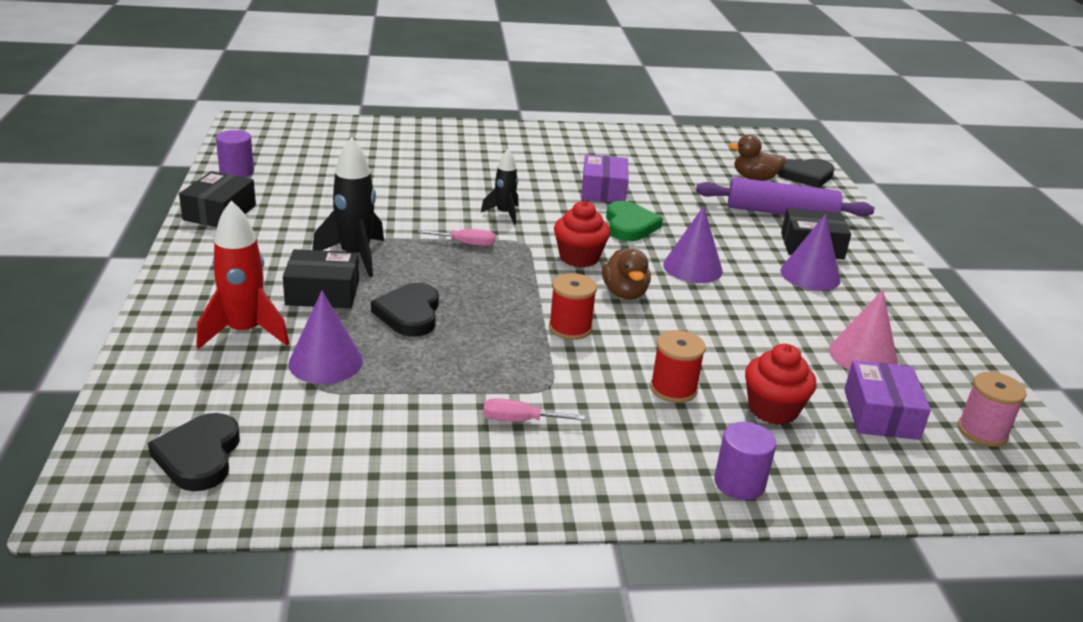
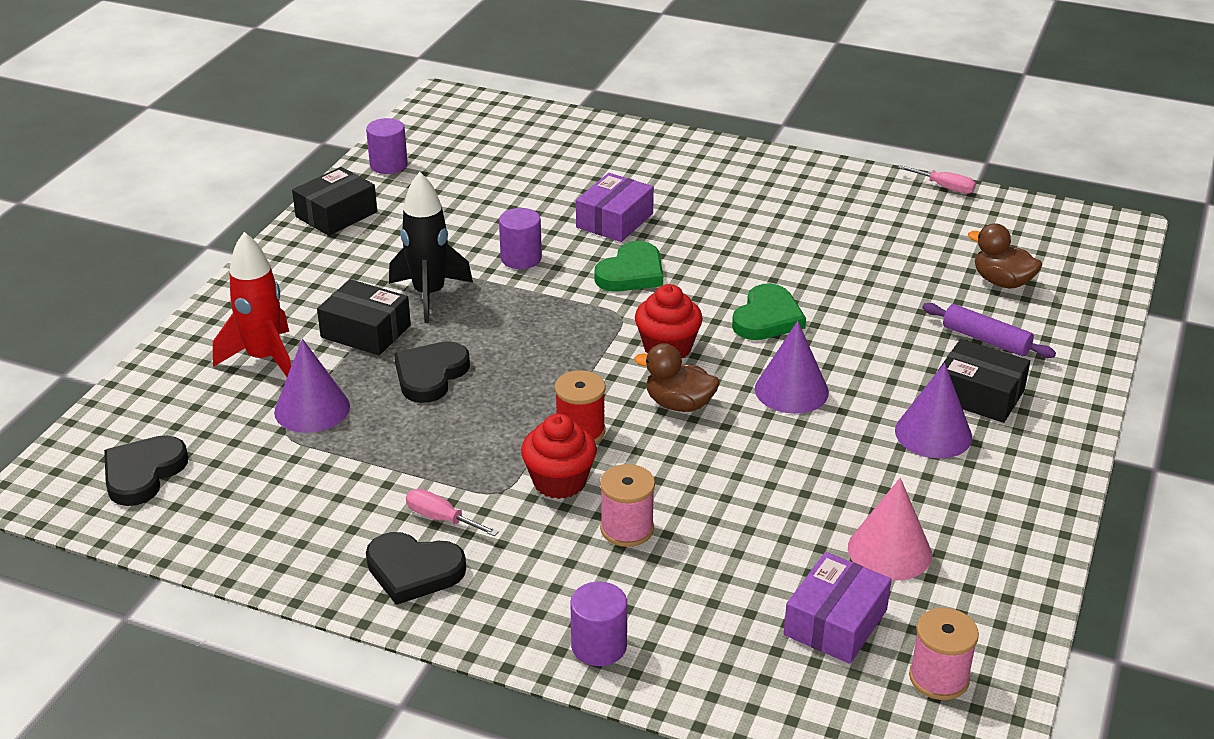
camera: 30 degrees right, 5 degrees up
(408, 218) = (521, 258): none -> purple cylinder
(466, 244) = (556, 304): pink screwdriver -> pink screwdriver (945, 187)
(504, 214) = (631, 273): black rocket -> green heart
(603, 190) = (779, 263): purple box -> purple box (614, 220)
(624, 293) = (679, 404): brown duck -> brown duck turned 90 degrees clockwise
(673, 389) = (627, 529): red spool -> pink spool
(773, 409) = (714, 582): red cupcake -> red cupcake (559, 481)
(781, 213) = (986, 340): purple rolling pin -> purple rolling pin, size x0.61
(806, 176) = (1082, 291): black heart -> black heart (413, 571)

